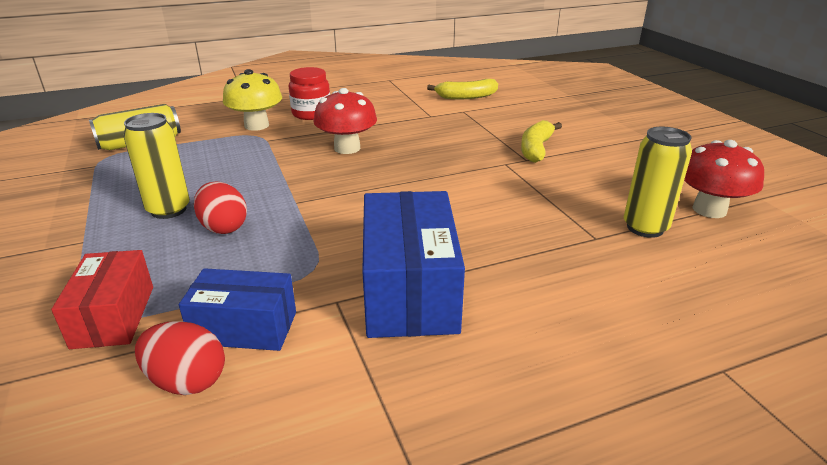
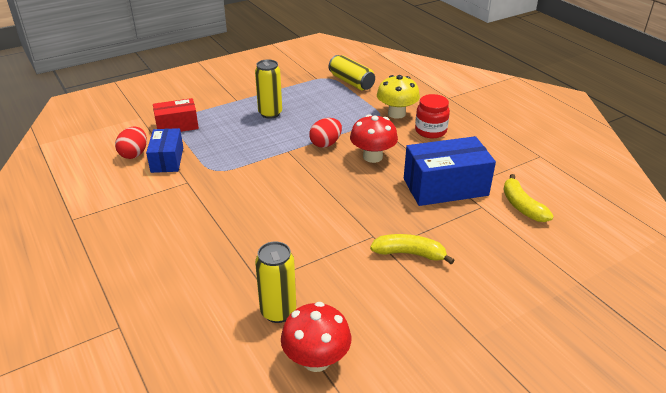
camera: 80 degrees right, 5 degrees up
(223, 227) = (254, 134): red egg -> red egg (325, 144)
(409, 290) = (196, 204): blue box -> blue box (445, 187)

